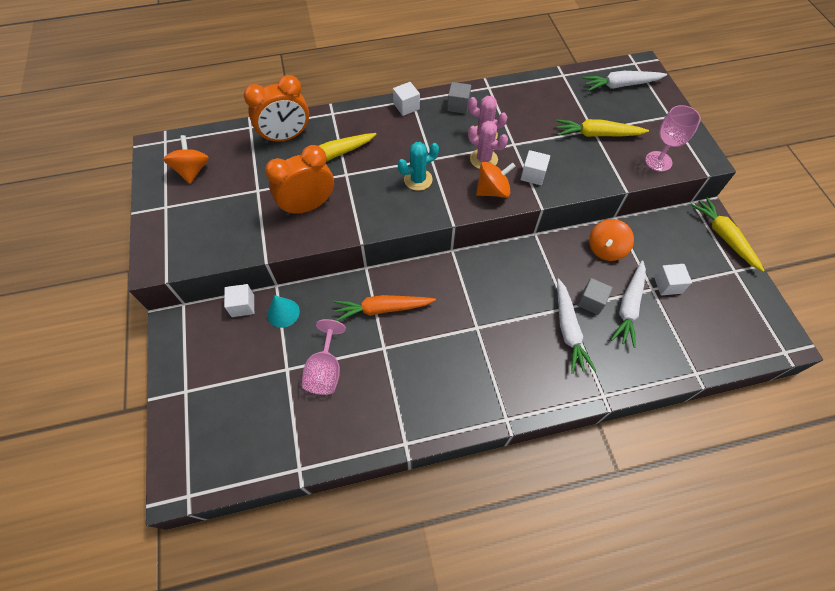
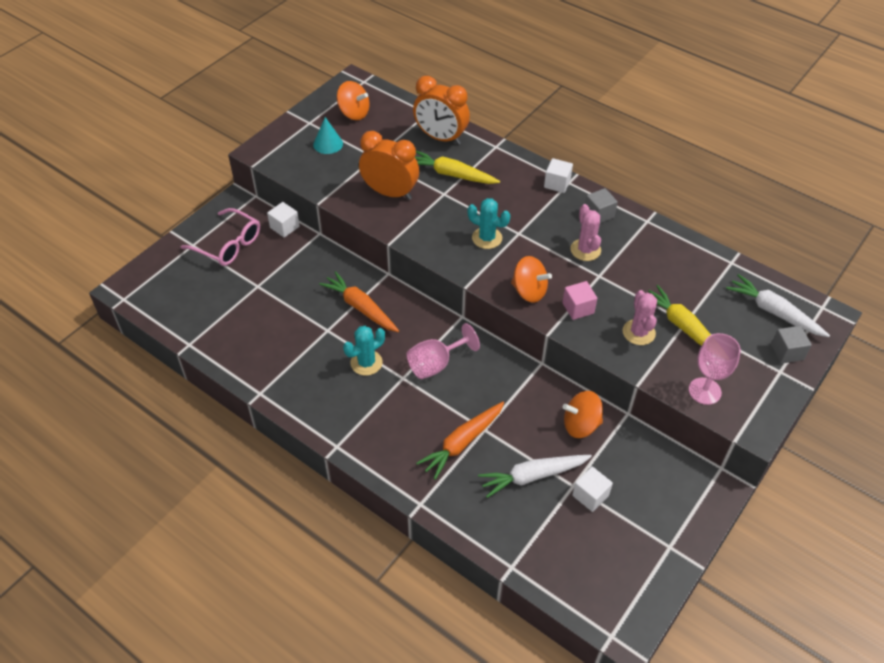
camera: 50 degrees right, 10 degrees down
(192, 171) = (354, 113): orange spinning top -> orange spinning top turned 75 degrees clockwise
(216, 362) = (228, 245): none -> pink glasses
(283, 313) = (300, 253): turquoise cone -> turquoise cone (328, 144)
(325, 371) = (276, 308): pink goblet -> pink goblet (435, 364)
(441, 342) = (366, 363): none -> turquoise cactus
(483, 159) = (557, 266): pink cactus -> pink cactus (638, 332)
(533, 175) = (578, 308): white cube -> pink cube
(568, 330) = (462, 443): white carrot -> orange carrot
(591, 301) = (509, 444): grey cube -> grey cube (787, 352)
(724, 237) = (704, 517): yellow carrot -> none

